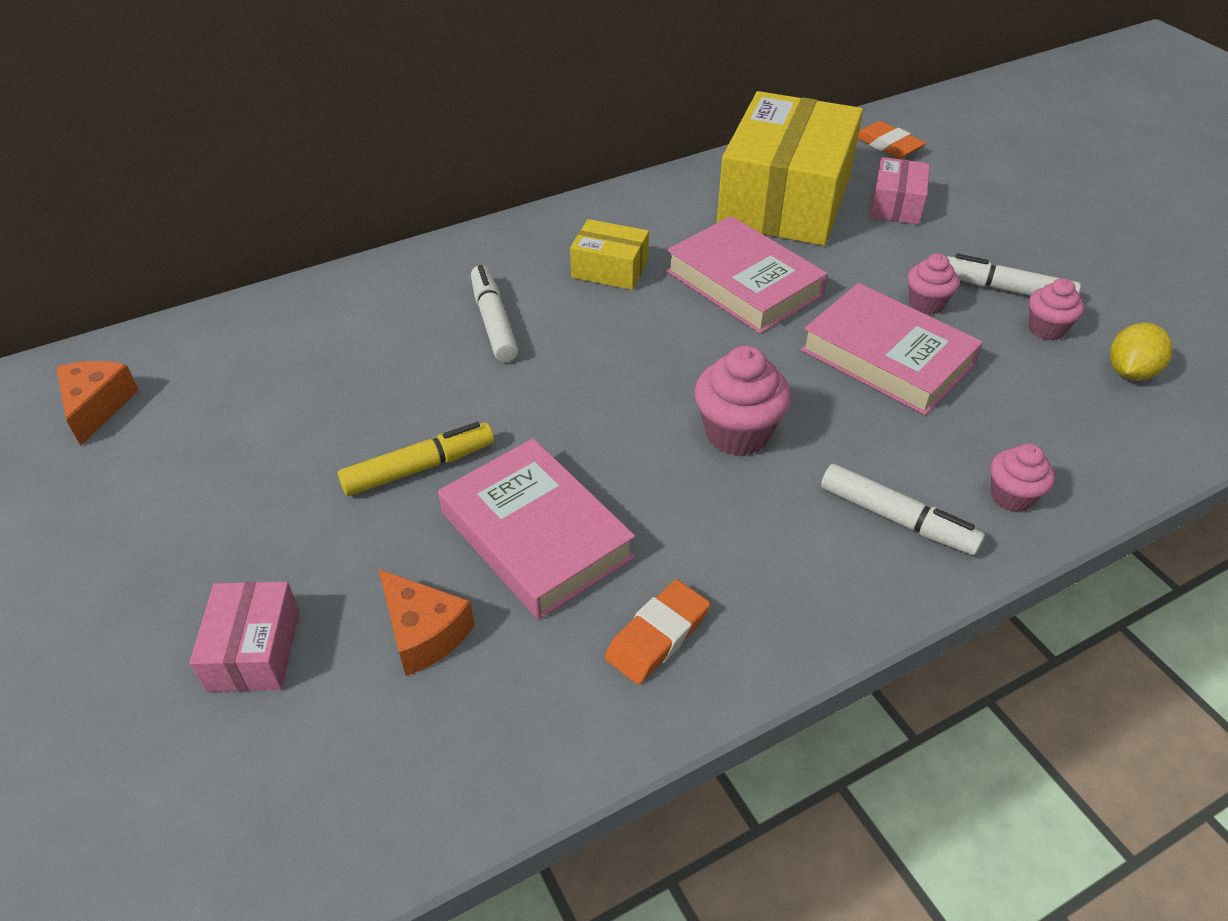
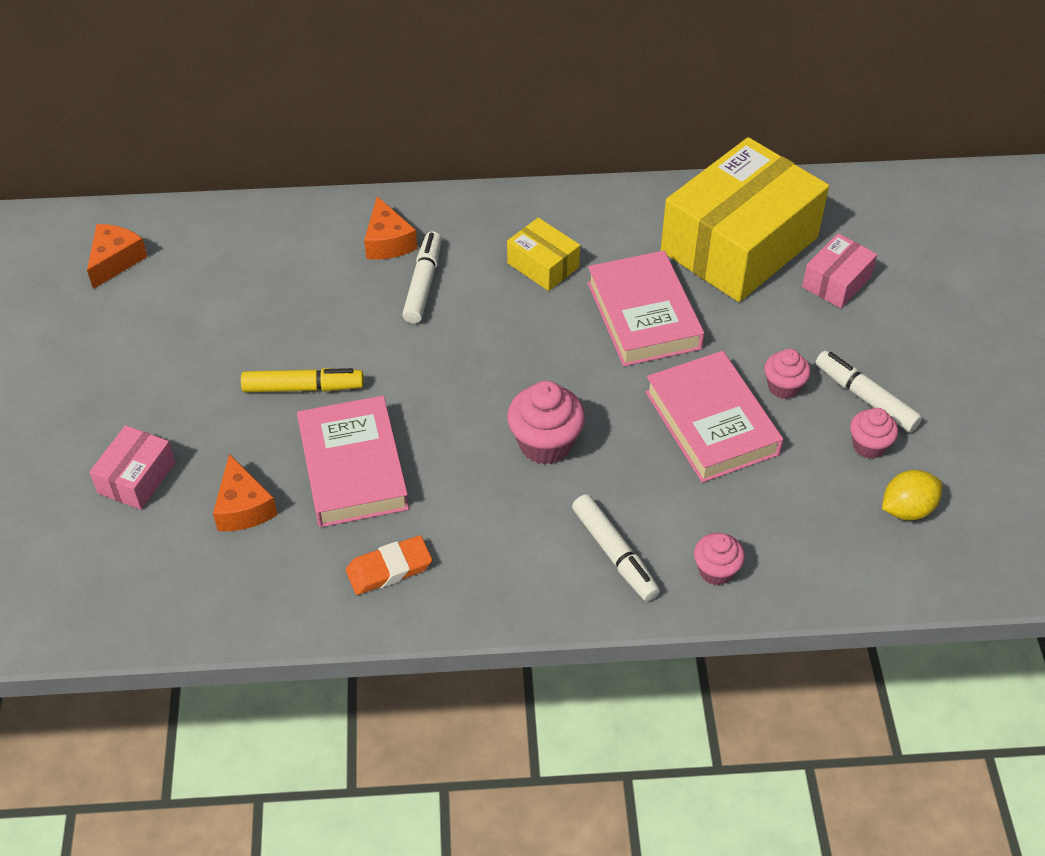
camera: 25 degrees right, 5 degrees up
(428, 294) = (388, 242): none -> orange cheese
(888, 145) = (881, 215): orange eraser -> none

